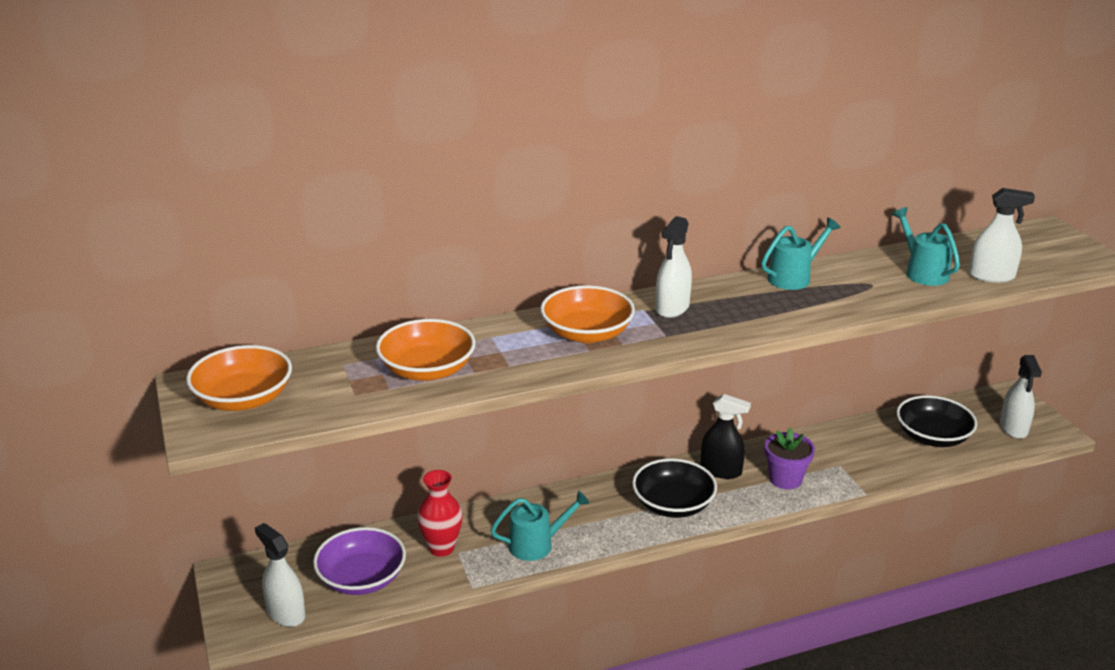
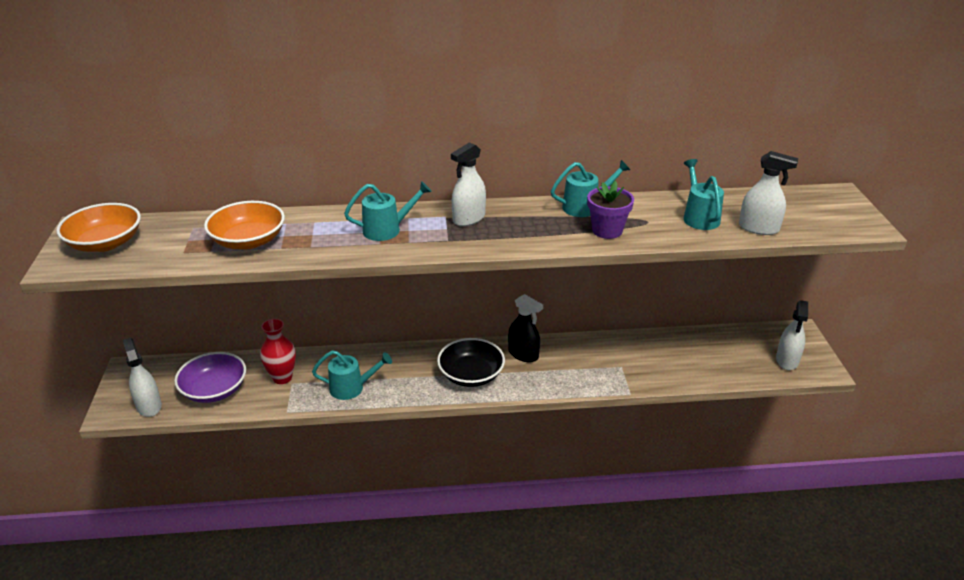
camera: 15 degrees right, 5 degrees up
(587, 333) = (387, 229): orange bowl -> turquoise watering can
(785, 479) = (571, 370): purple flower pot -> purple flower pot (607, 230)
(932, 437) = (712, 356): black bowl -> none

